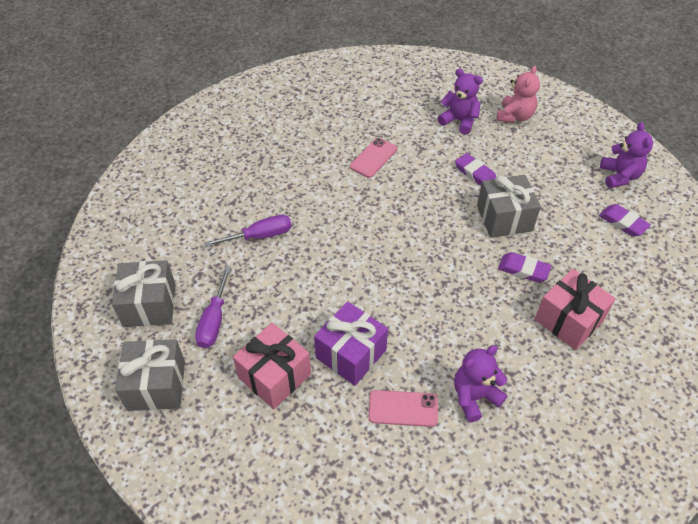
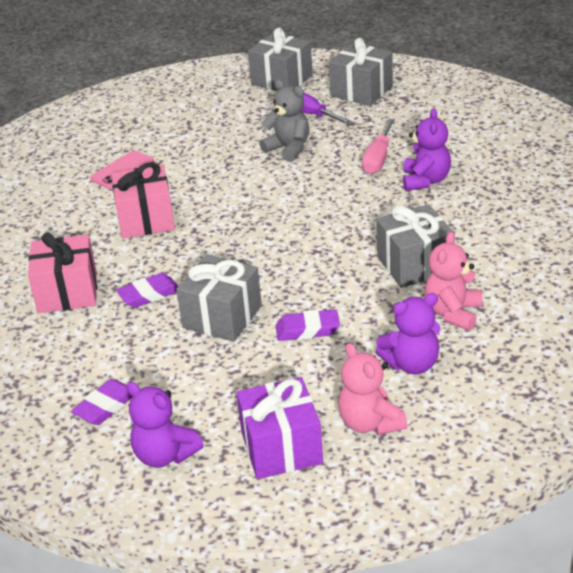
camera: 130 degrees right, 15 degrees down
(260, 236) = (378, 159): purple screwdriver -> pink screwdriver
(274, 376) = (225, 126): pink gift -> pink gift (146, 219)
(282, 302) = (288, 149): none -> grey teddy bear
(351, 354) = (197, 164): purple gift -> purple gift (281, 447)
(373, 158) = (415, 265): pink phone -> grey gift
(403, 124) = (453, 313): none -> pink teddy bear
(474, 397) = (83, 206): purple teddy bear -> purple teddy bear (425, 181)
(623, 223) = (106, 406): purple eraser -> purple eraser turned 45 degrees counterclockwise

